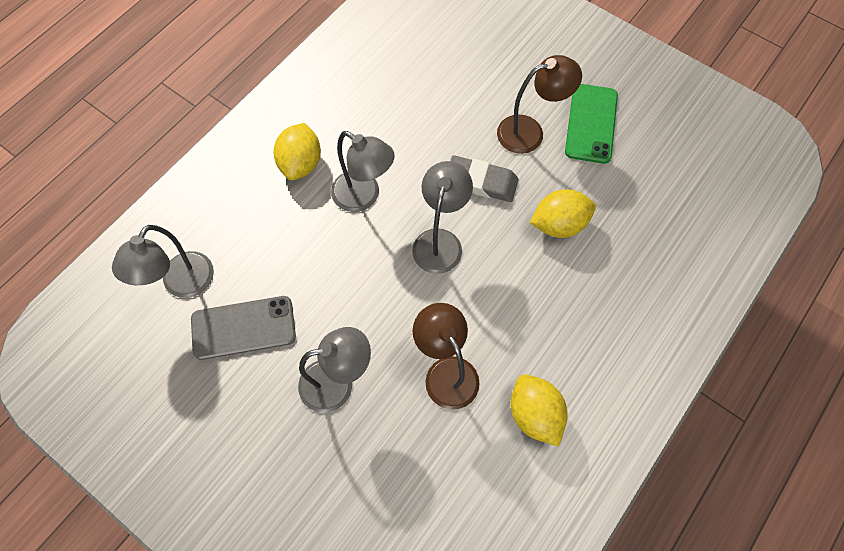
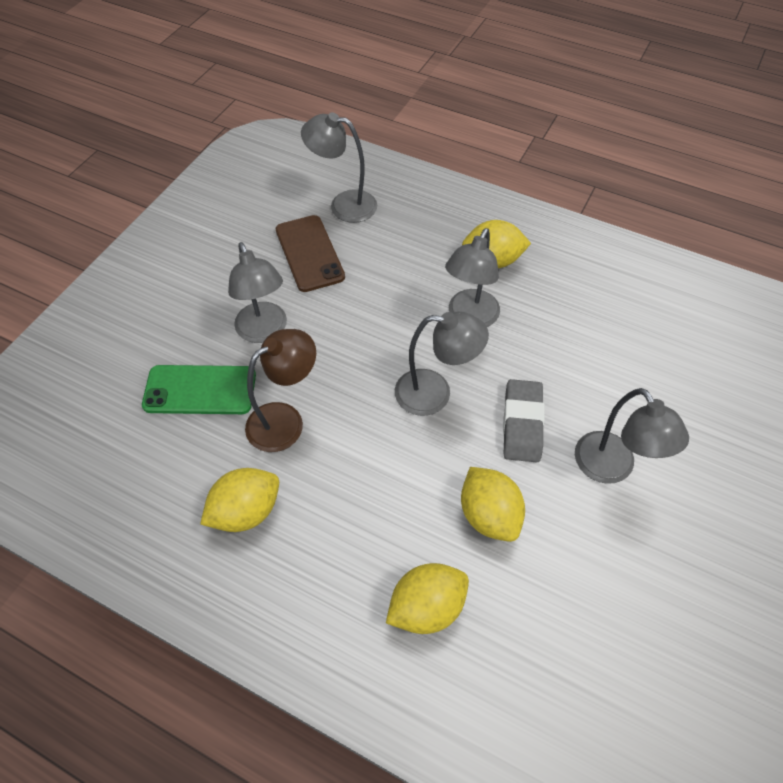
camera: 80 degrees right, 10 degrees down
(243, 327) = (309, 253): grey phone -> brown phone
(530, 132) = (611, 468): brown lamp -> grey lamp
(591, 123) = (653, 542): green phone -> green phone (200, 390)
(628, 283) = (426, 607): none -> yellow lemon

